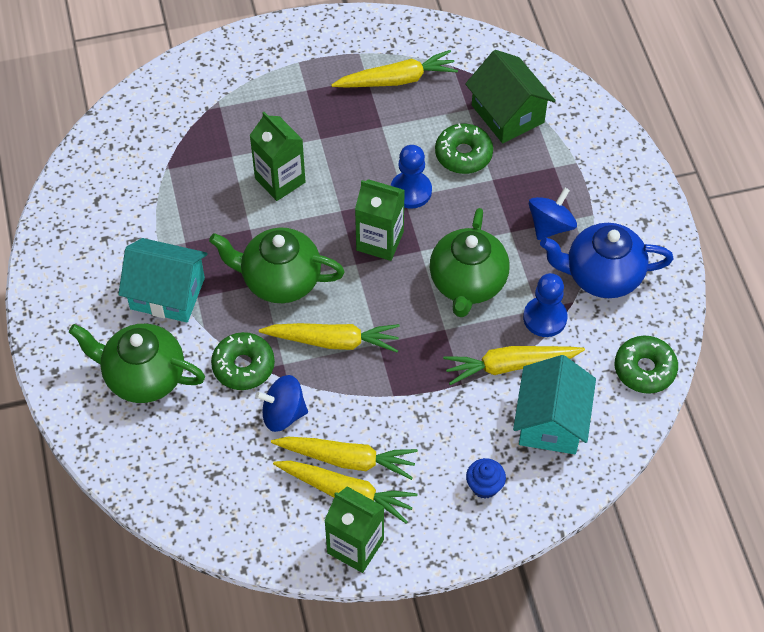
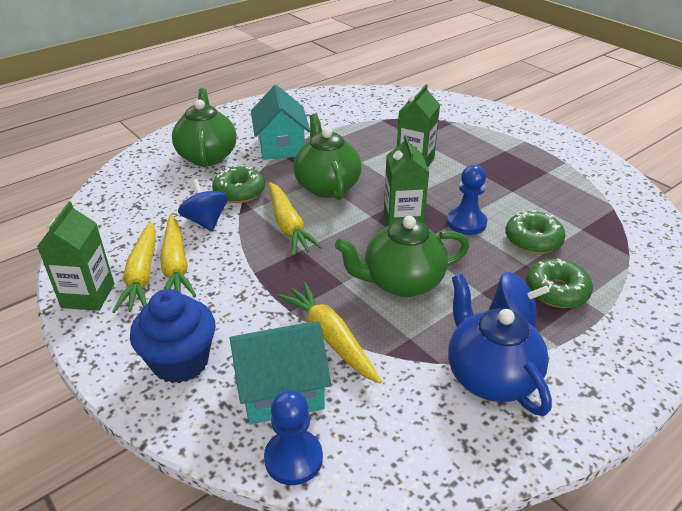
camera: 65 degrees right, 20 degrees down
(397, 80) = (564, 185): yellow carrot -> none
(484, 486) = (180, 361): blue cupcake -> blue cupcake, size x1.88
(507, 114) = (605, 252): green house -> none
(545, 318) = (403, 346): blue pawn -> blue pawn (293, 458)
(644, 369) = (397, 455): green donut -> green donut (556, 291)

